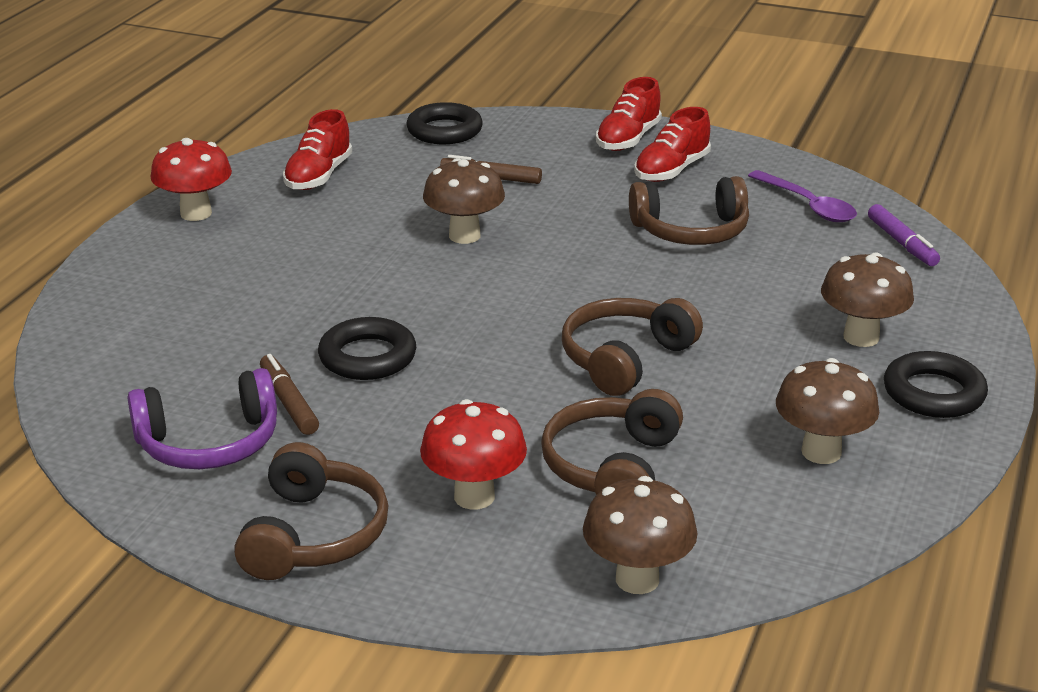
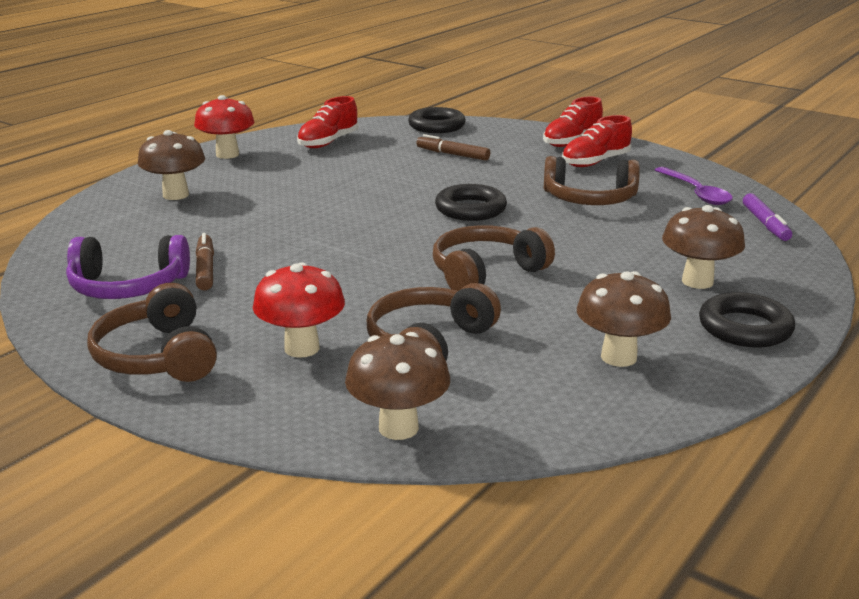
camera: 15 degrees right, 5 degrees down
(314, 535) = (157, 356): brown headphones -> brown headphones turned 135 degrees clockwise
(367, 357) = (285, 248): black ring -> black ring (470, 209)
(464, 236) = (410, 185): brown mushroom -> brown mushroom (176, 195)

